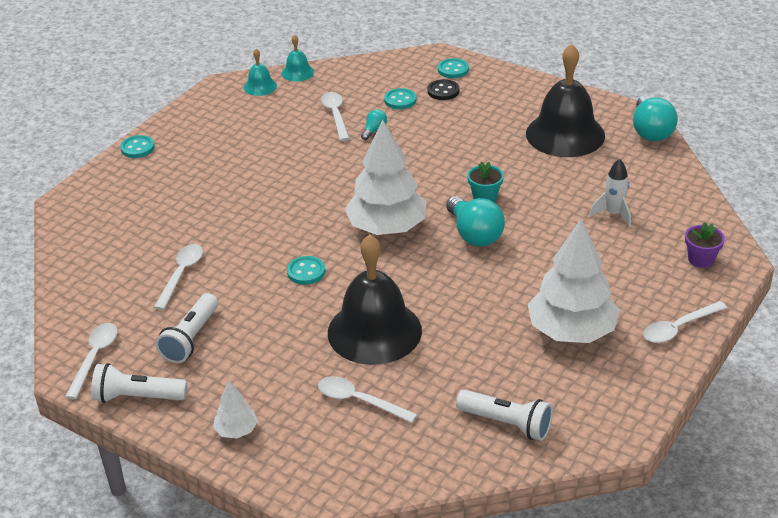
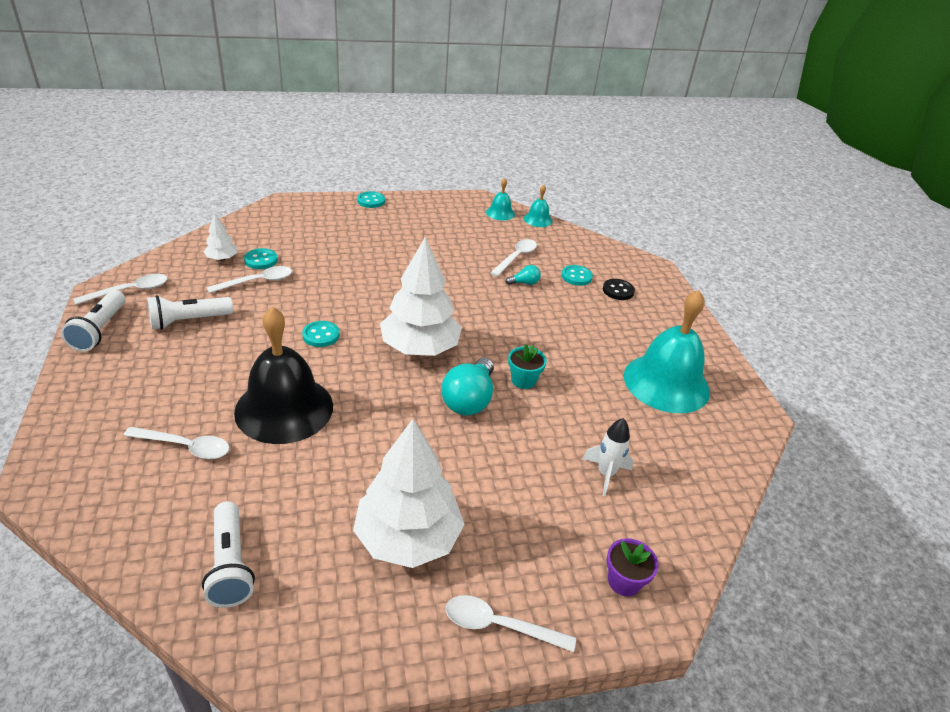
camera: 40 degrees right, 0 degrees up
(137, 397) = (100, 330): white flashlight -> white flashlight turned 135 degrees counterclockwise
(236, 430) = (95, 397): white tree -> white tree (222, 258)
(359, 401) = (185, 447): white spoon -> white spoon turned 120 degrees clockwise
(453, 70) = (649, 282): turquoise button -> turquoise button (261, 260)
(565, 134) = (666, 383): black bell -> turquoise bell
(650, 131) = (750, 434): turquoise light bulb -> none

